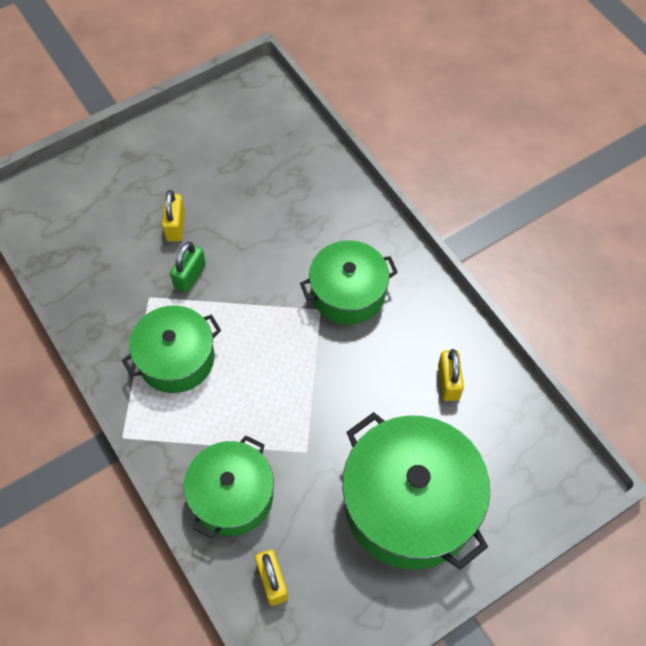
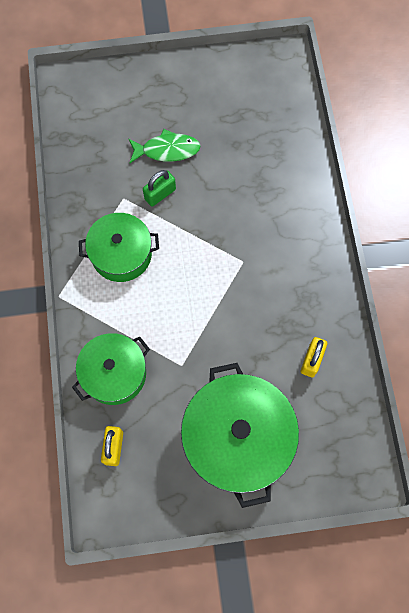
camera: 25 degrees right, 10 degrees up
(175, 226) = (167, 150): yellow padlock -> green fish
(348, 293) = (270, 257): green pot -> none

